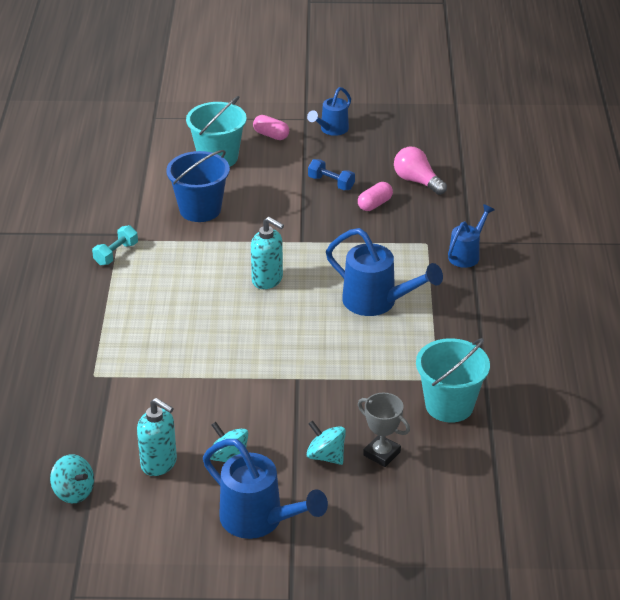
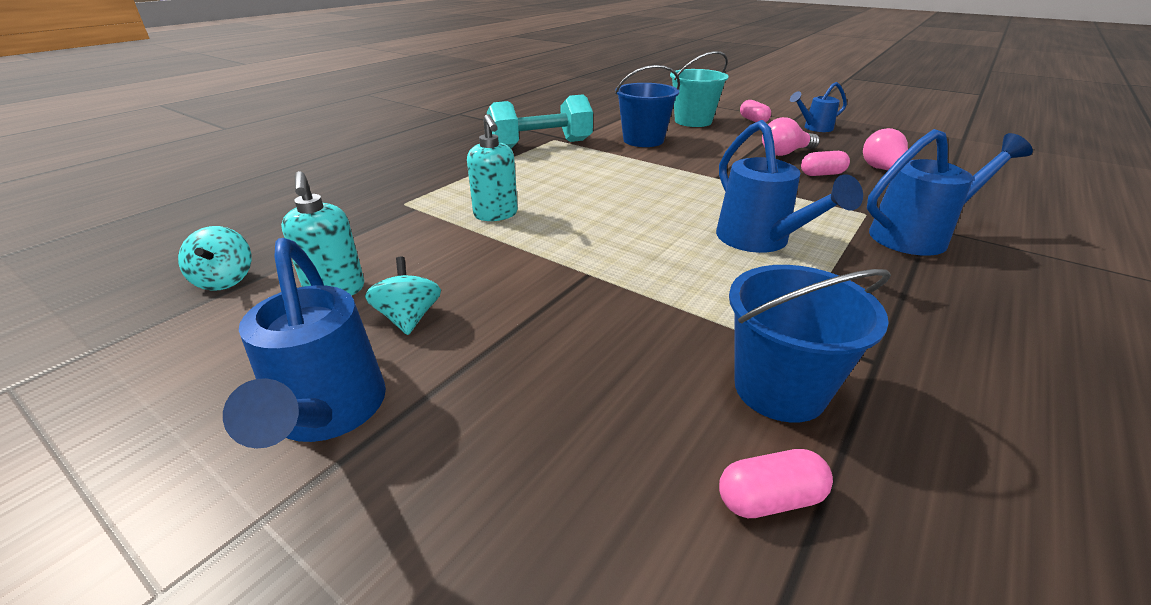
camera: 35 degrees right, 5 degrees down
(116, 254) = (541, 145): turquoise dumbbell -> turquoise dumbbell, size x2.09
(267, 280) = (651, 191): turquoise soap dispenser -> turquoise soap dispenser (496, 214)
(326, 456) = (522, 372): turquoise spinning top -> none
(331, 183) = (785, 153): blue dumbbell -> pink light bulb
(382, 453) = (606, 409): grey trophy -> none
(449, 405) = (779, 389): turquoise bucket -> blue bucket
(467, 254) = (918, 236): blue watering can -> blue watering can, size x1.64
(473, 457) = (769, 499): none -> pink capsule

